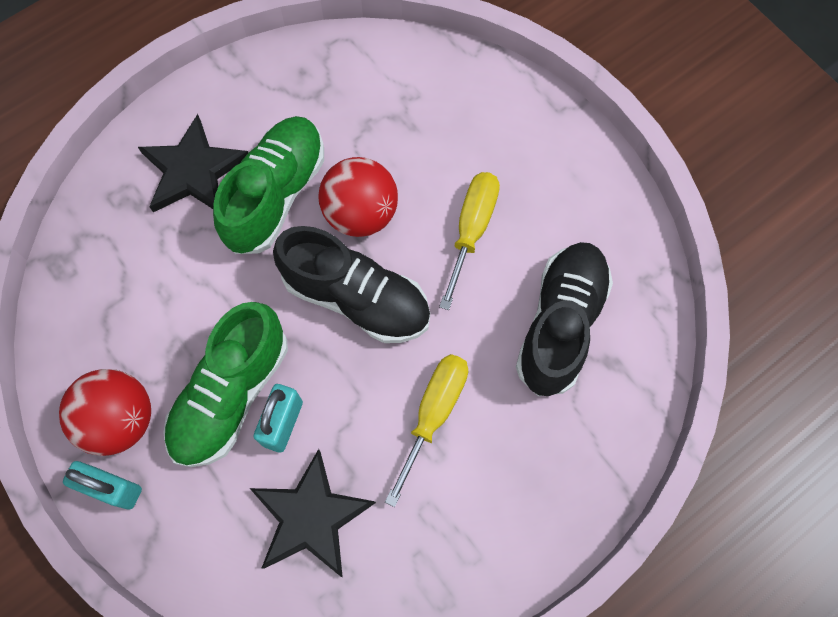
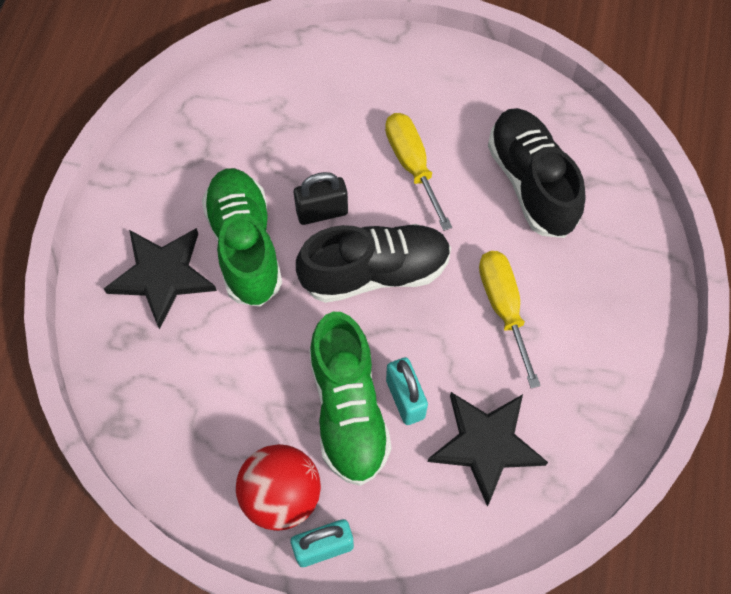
camera: 40 degrees left, 5 degrees down
(360, 213) = (322, 212): red ball -> black padlock

